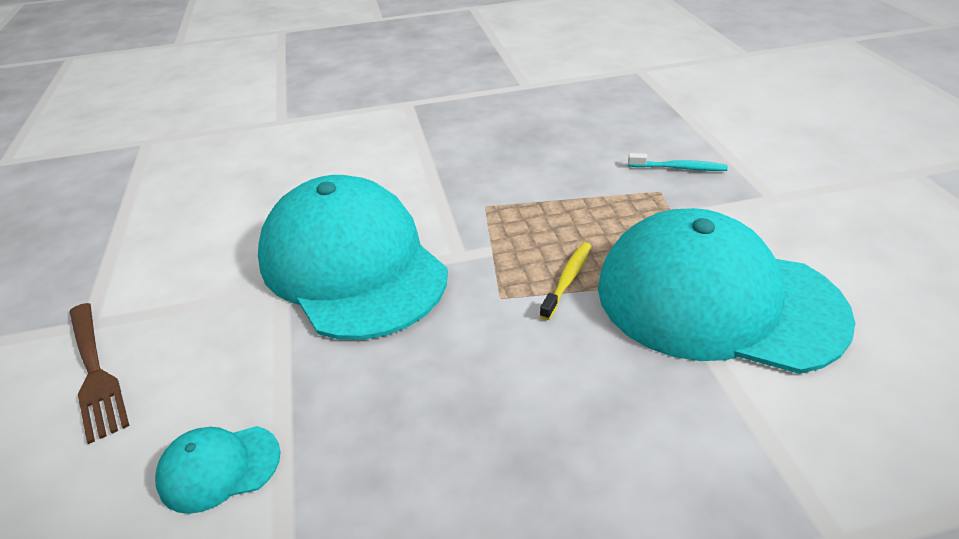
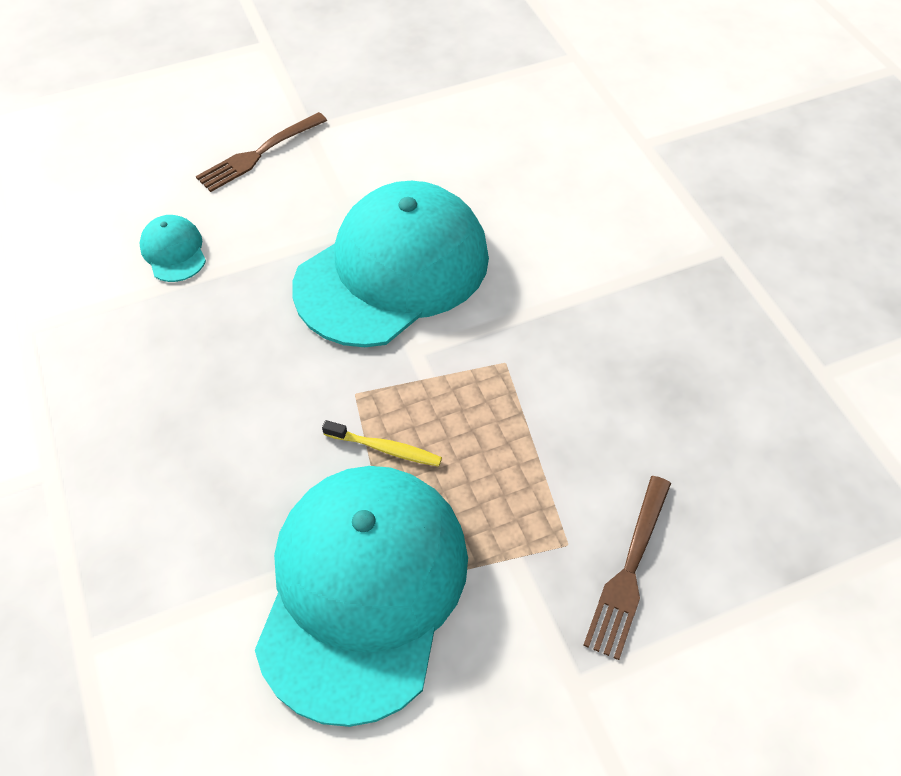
camera: 80 degrees right, 15 degrees up
(679, 168) = (629, 570): turquoise toothbrush -> brown fork

